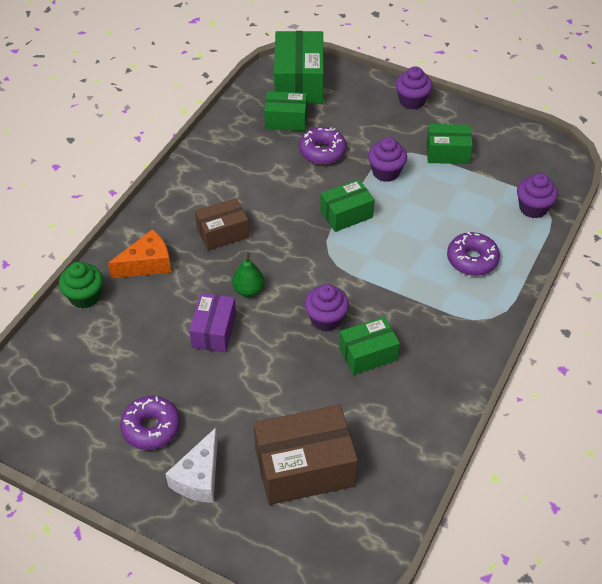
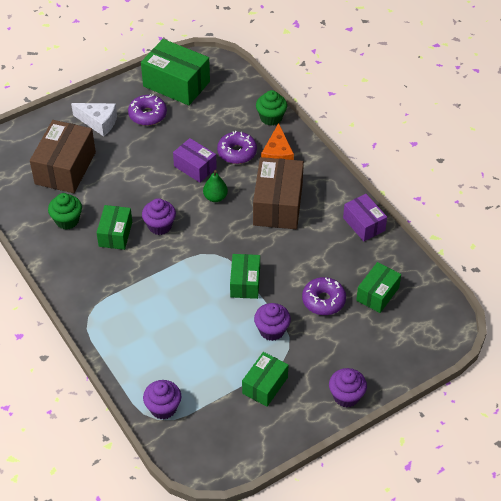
camera: 120 degrees right, 0 degrees up
(199, 477) = (98, 122): white cheese -> white cheese turned 150 degrees clockwise
(204, 159) = (364, 224): none -> purple box
(223, 233) = (278, 205): brown box -> brown box, size x1.67
(299, 83) = (422, 325): green box -> green box (176, 84)
(384, 413) = (67, 220): none -> green cupcake
(472, 259) = (145, 335): purple donut -> purple donut (237, 152)

